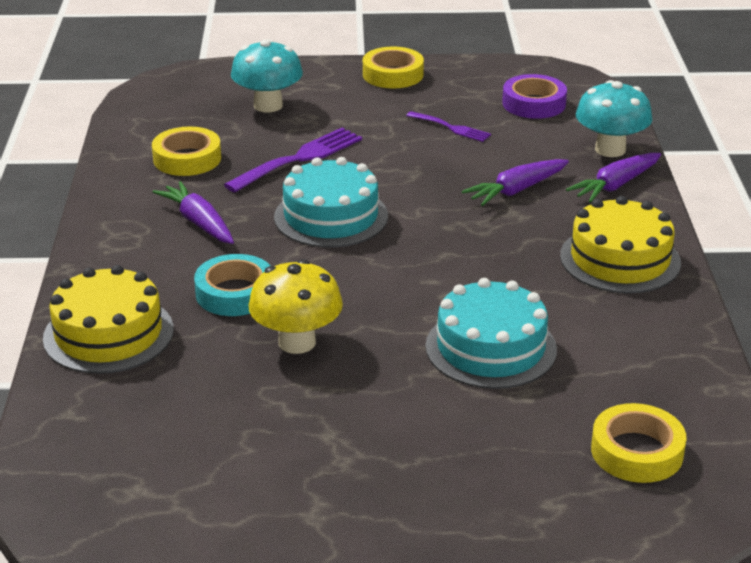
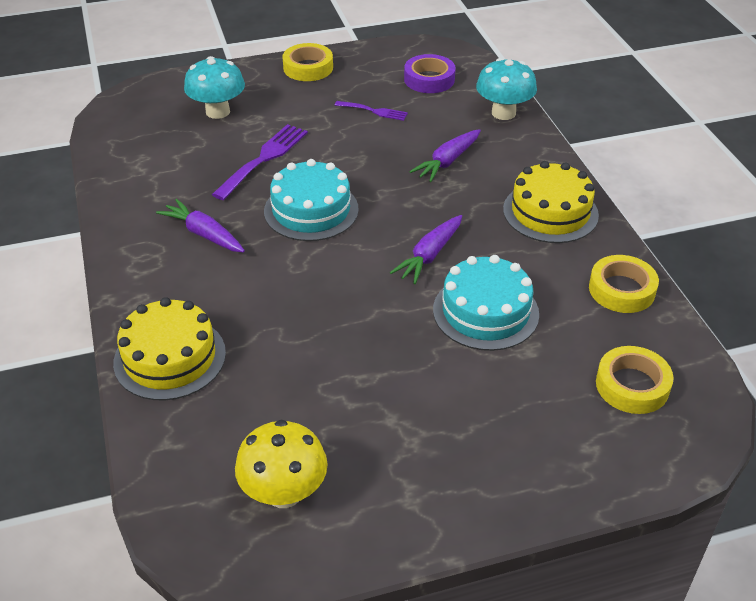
camera: 15 degrees left, 10 degrees up
(187, 159) = (170, 173): yellow tape -> yellow tape (621, 290)
(235, 293) = (261, 298): turquoise tape -> none
(297, 342) = (331, 336): yellow mushroom -> yellow mushroom (284, 492)
(616, 185) = (520, 145): purple carrot -> purple carrot (430, 255)

